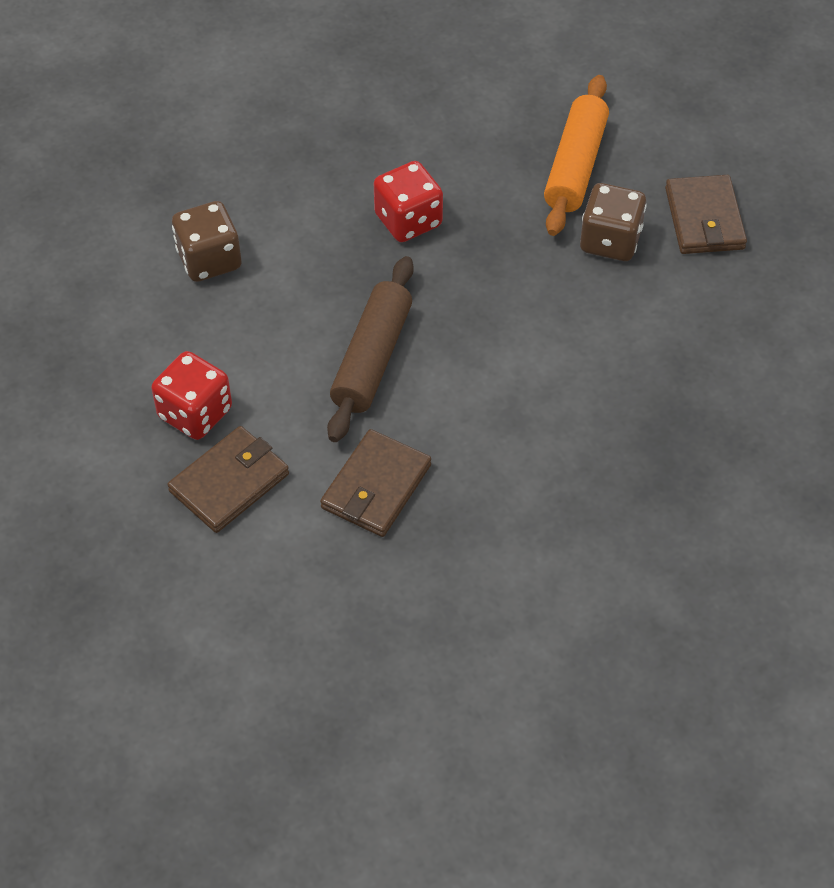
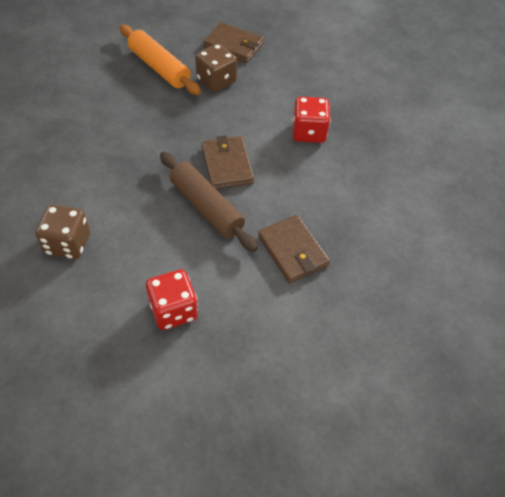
camera: 60 degrees left, 0 degrees up
(229, 482) = (237, 319): brown wallet -> brown wallet (227, 165)
(408, 220) = (129, 144): red dice -> red dice (309, 132)

